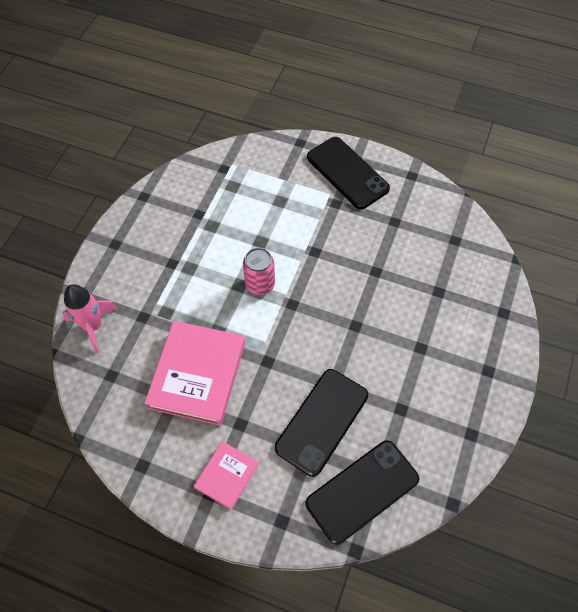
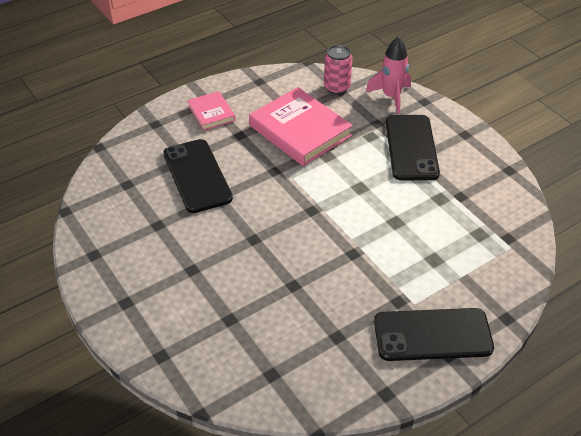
camera: 125 degrees right, 15 degrees down
(260, 284) = (349, 200): pink can -> pink can (337, 88)
(362, 491) = (128, 170): black phone -> black phone (411, 147)

